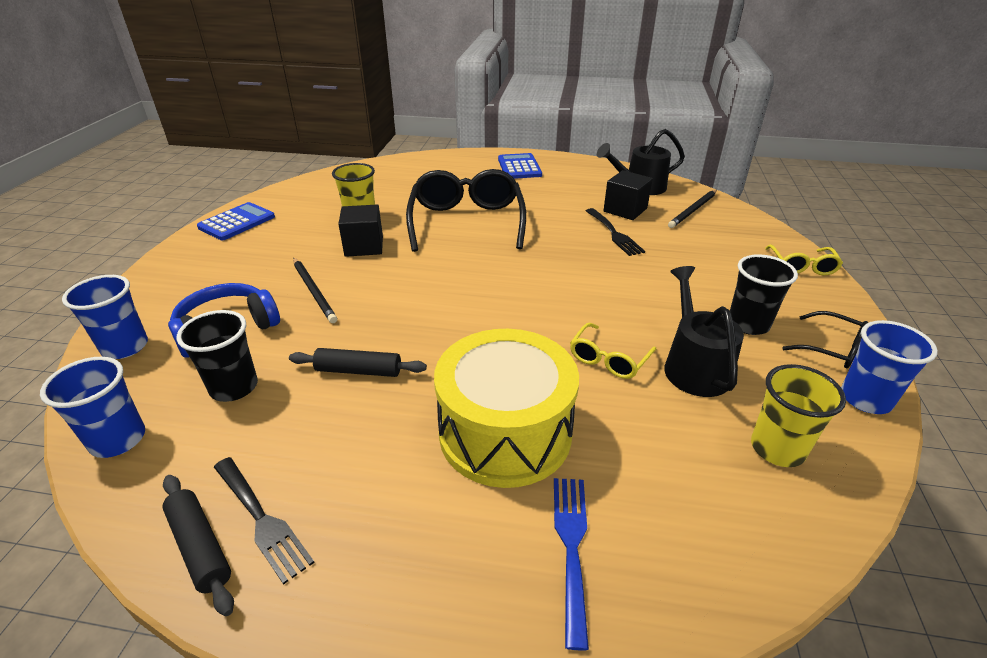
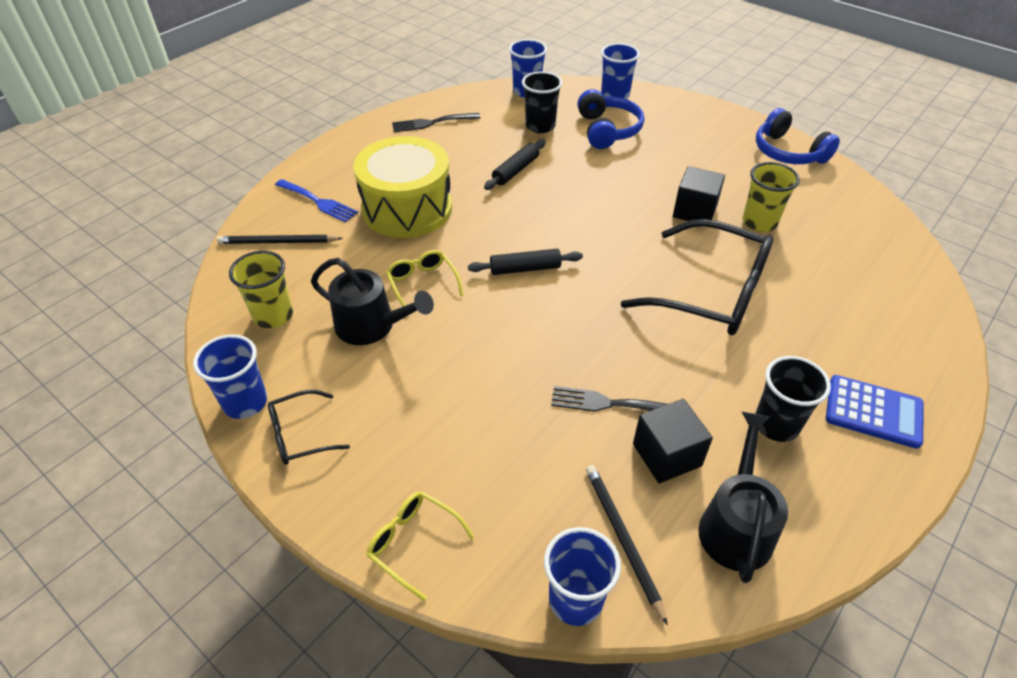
camera: 120 degrees right, 10 degrees up
(200, 547) = (433, 107): black rolling pin -> black rolling pin (525, 268)
(237, 222) = (788, 152): blue calculator -> blue headphones
(314, 291) = (631, 171): black pencil -> black pencil (278, 242)
(742, 214) = (575, 600): none -> blue cup
(748, 324) = (379, 400): black cup -> black cup (776, 424)

